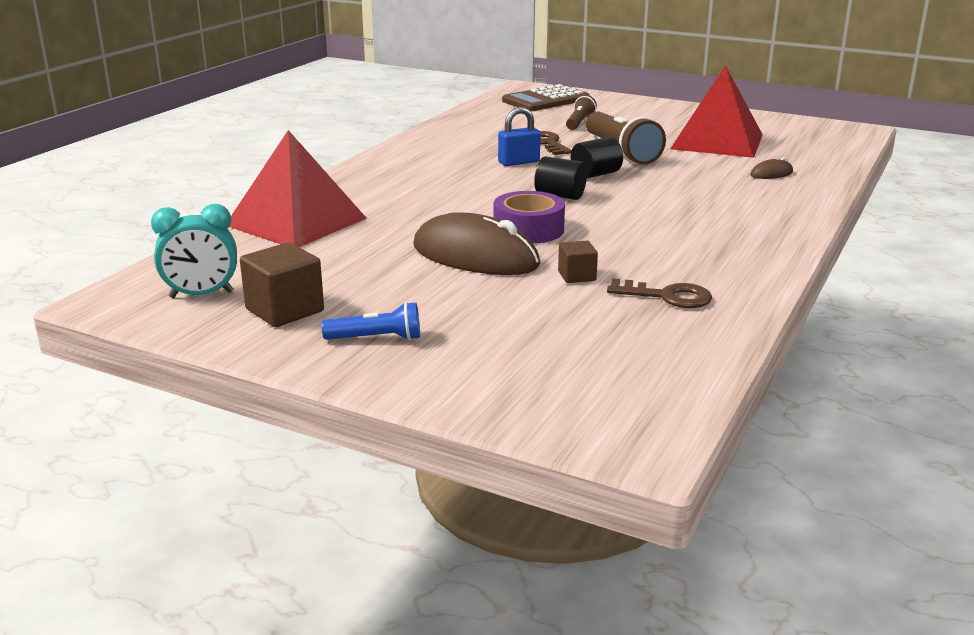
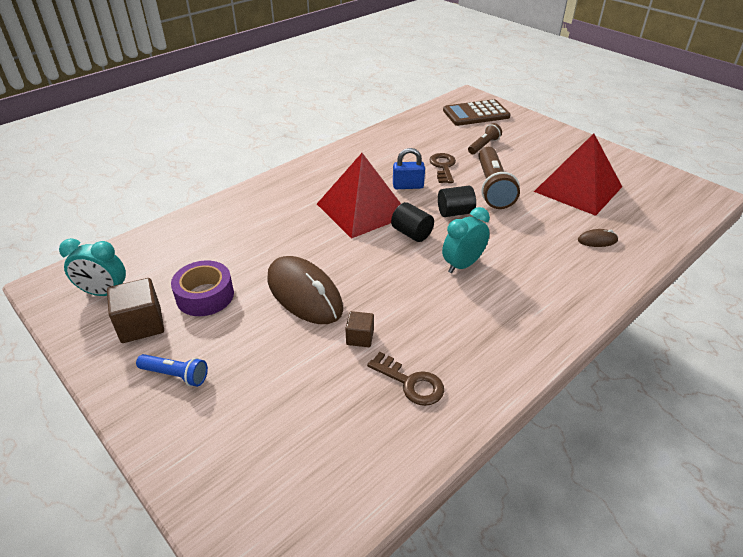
camera: 20 degrees right, 15 degrees up
(296, 222) = (214, 224): red pyramid -> red pyramid (362, 209)
(528, 230) = (362, 270): purple tape -> purple tape (205, 296)
(642, 209) = (462, 265): none -> turquoise clock

